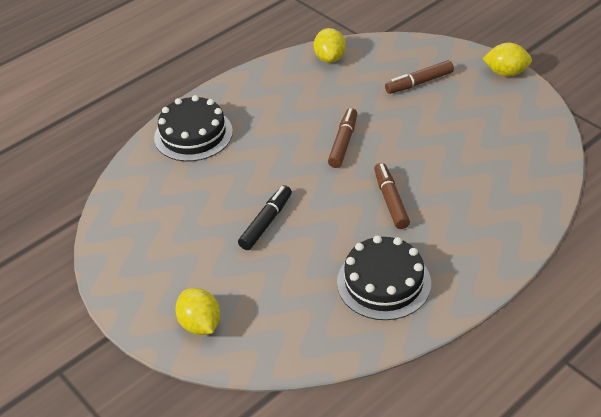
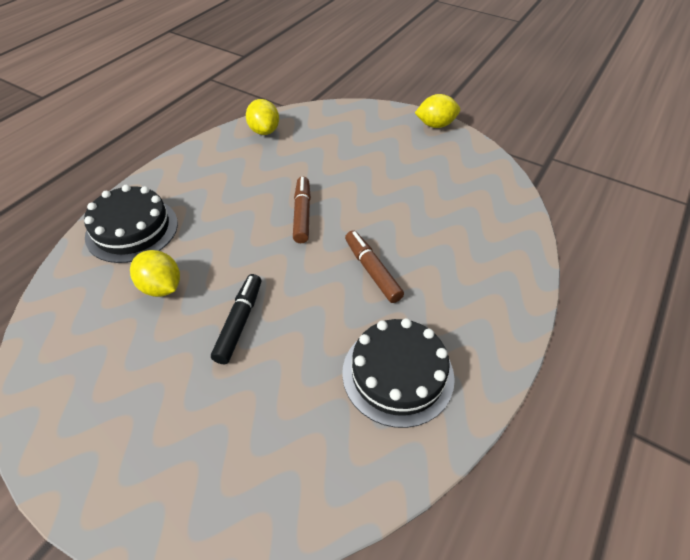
camera: 20 degrees left, 5 degrees up
(200, 324) = (183, 489): yellow lemon -> yellow lemon (161, 287)
(419, 83) = (359, 144): brown marker -> none

